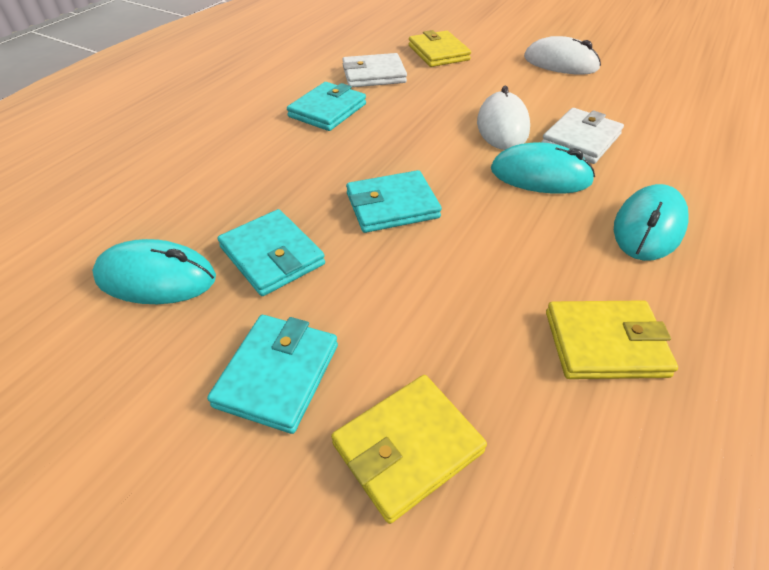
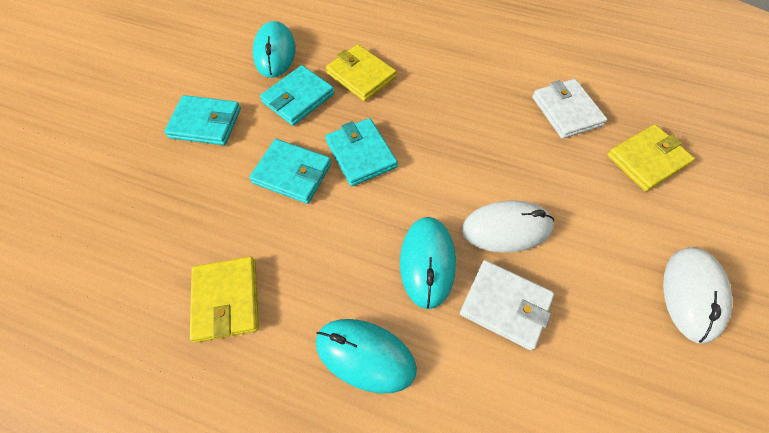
camera: 80 degrees right, 15 degrees up
(327, 110) = (485, 90): turquoise wallet -> turquoise wallet (292, 173)
(407, 448) = (156, 188): yellow wallet -> yellow wallet (361, 75)

